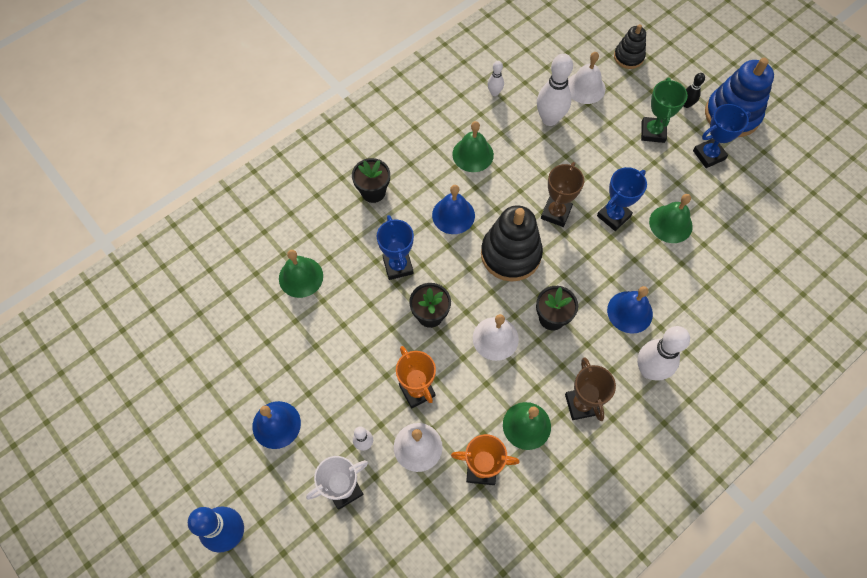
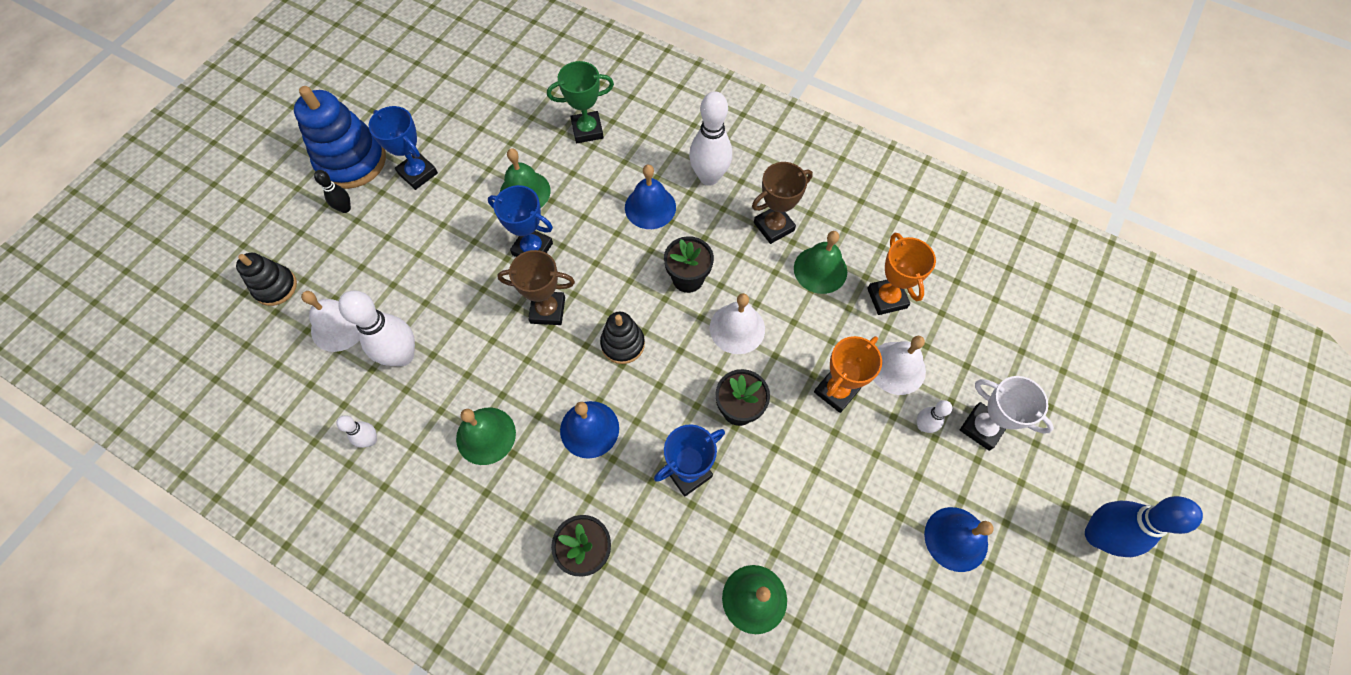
camera: 110 degrees left, 0 degrees up
(510, 254) = (622, 344): black stacking toy -> black stacking toy, size x0.57
(653, 132) = (397, 235): green trophy -> green trophy (587, 130)

